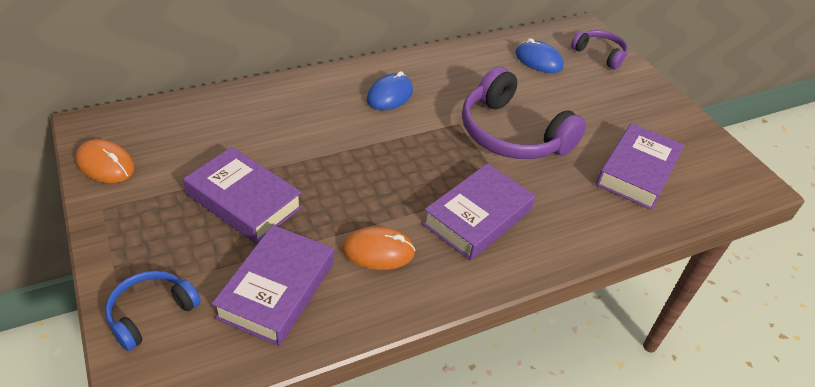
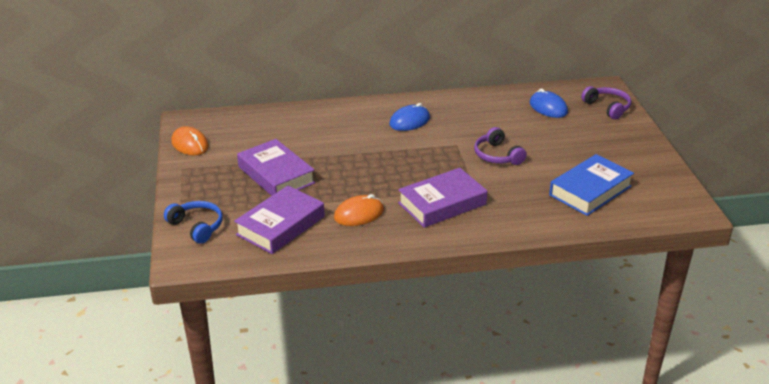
camera: 20 degrees right, 10 degrees down
(151, 313) = (197, 226): blue headphones -> blue headphones turned 75 degrees clockwise
(378, 251) = (359, 214): orange mouse -> orange mouse turned 45 degrees counterclockwise
(512, 134) = (497, 155): purple headphones -> purple headphones, size x0.54
(637, 172) = (590, 191): purple book -> blue book

